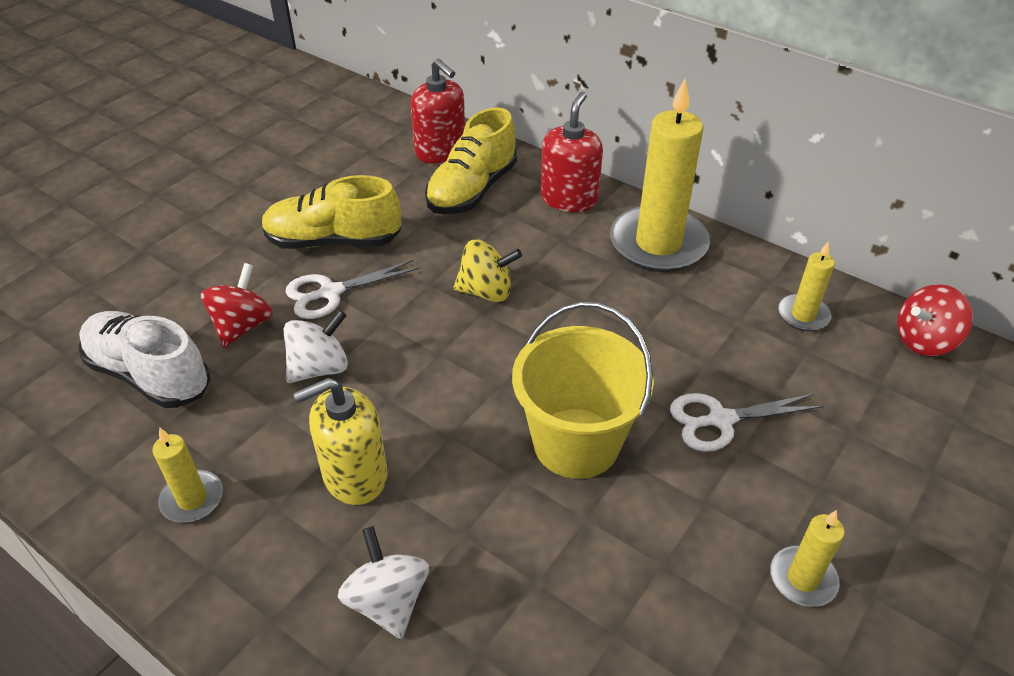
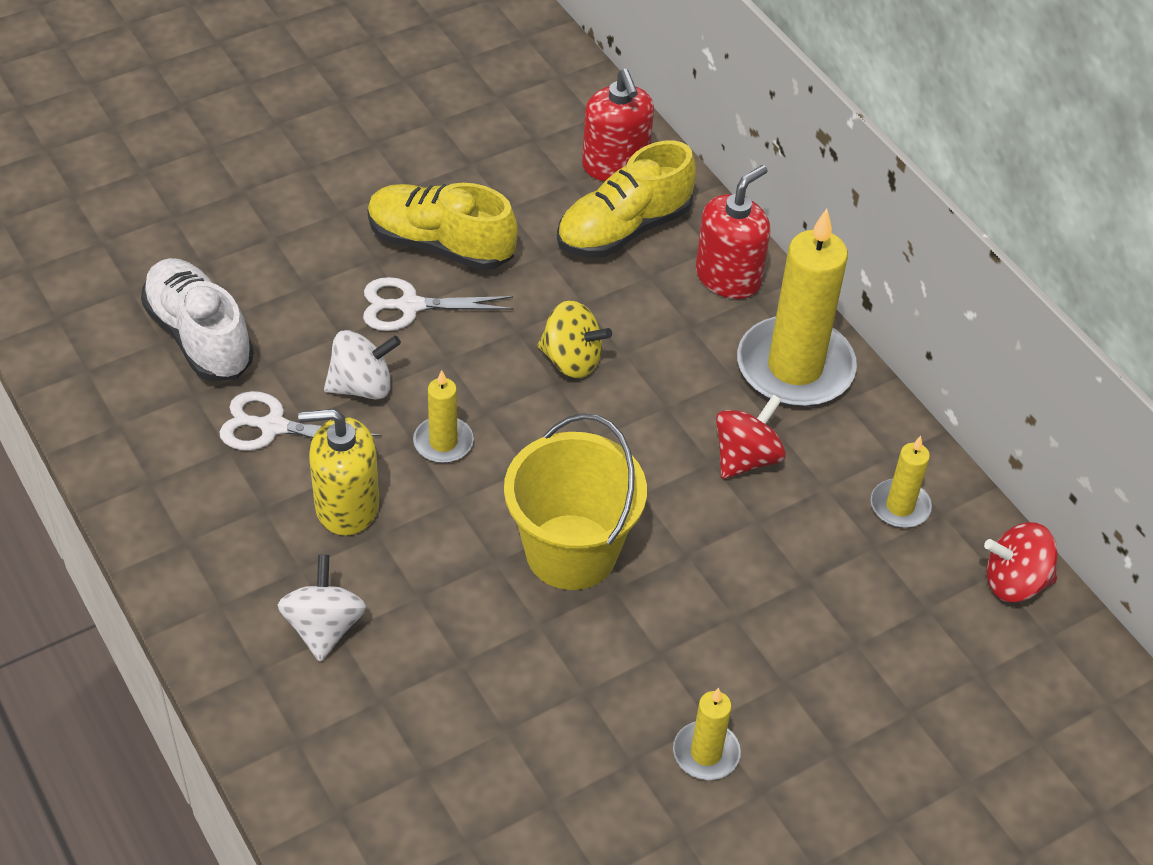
camera: 20 degrees right, 5 degrees up
(192, 499) = (194, 474): yellow candle -> yellow candle (443, 442)
(242, 326) = (307, 314): red spinning top -> red spinning top (746, 458)
(720, 420) = (729, 583): white scissors -> white scissors (272, 426)

